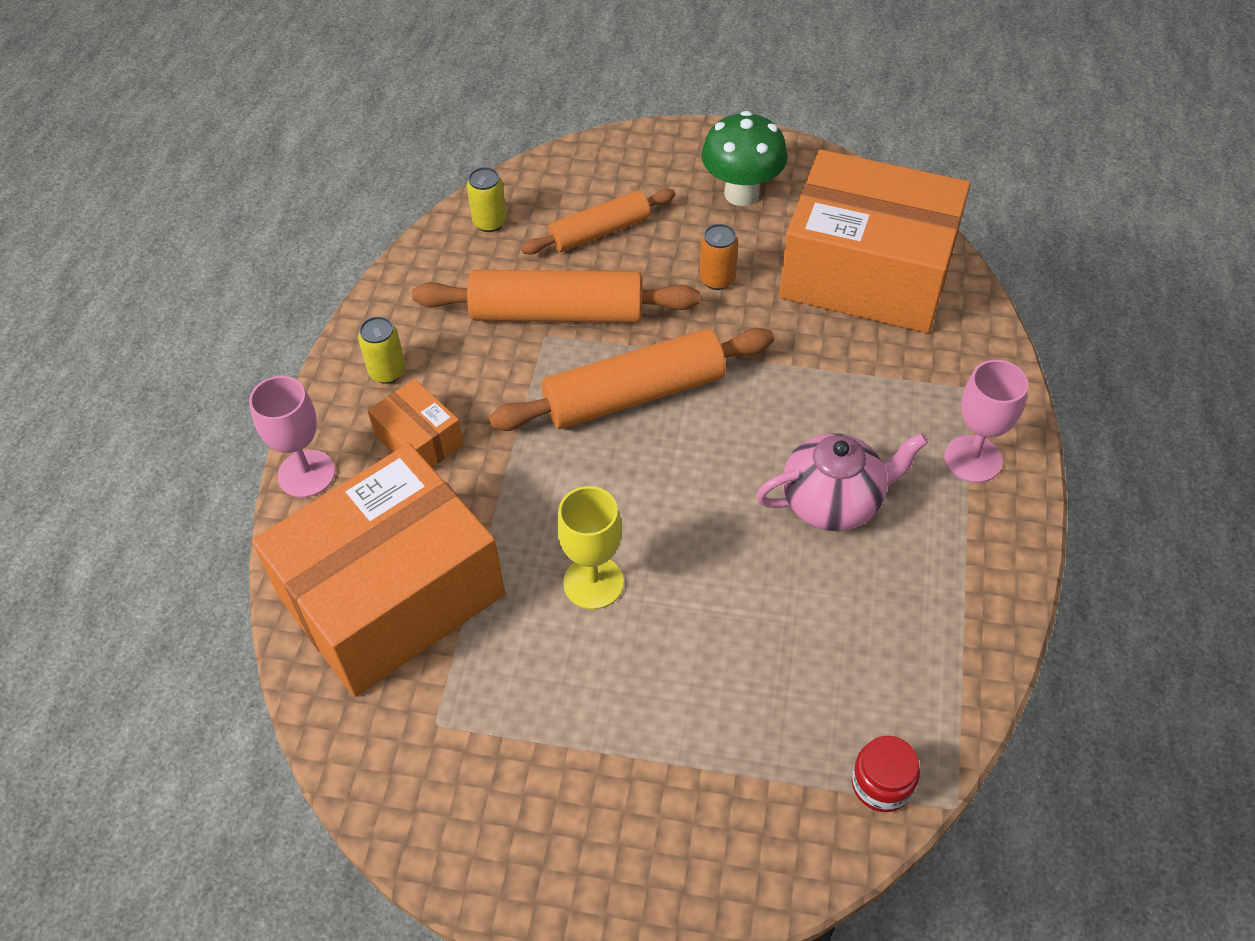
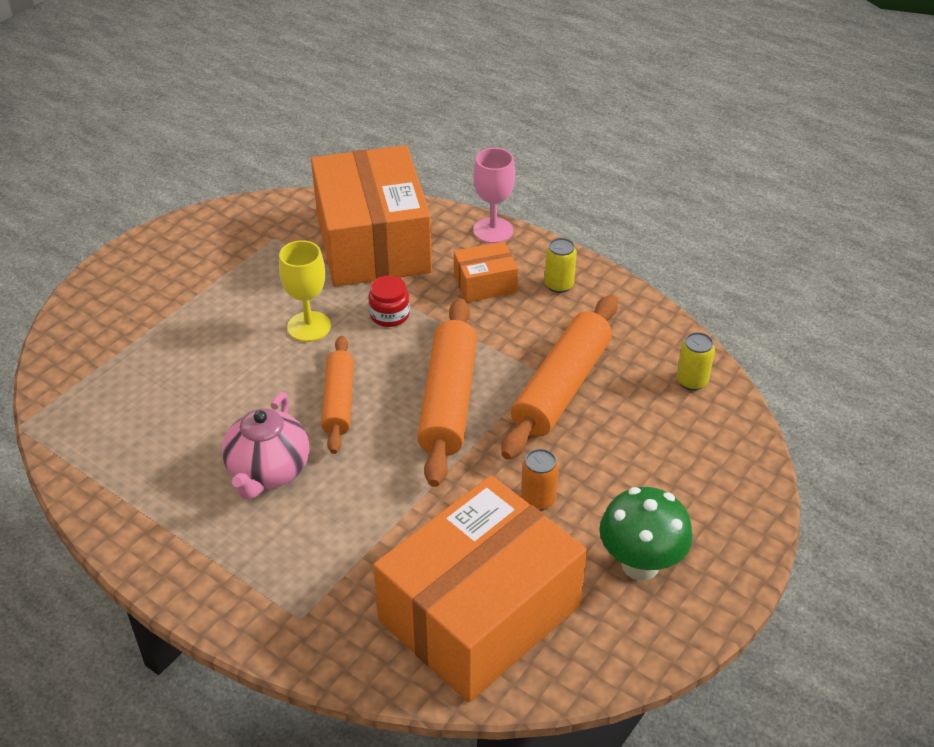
camera: 115 degrees right, 10 degrees down
(599, 232) = (642, 445): orange rolling pin -> orange rolling pin (339, 401)
(882, 784) = (64, 400): red jar -> red jar (389, 315)
(973, 459) = (234, 578): pink goblet -> none

